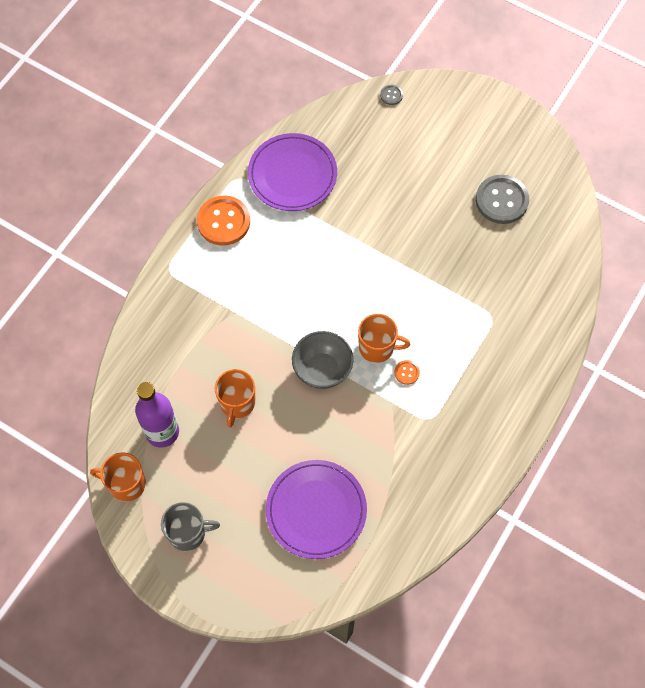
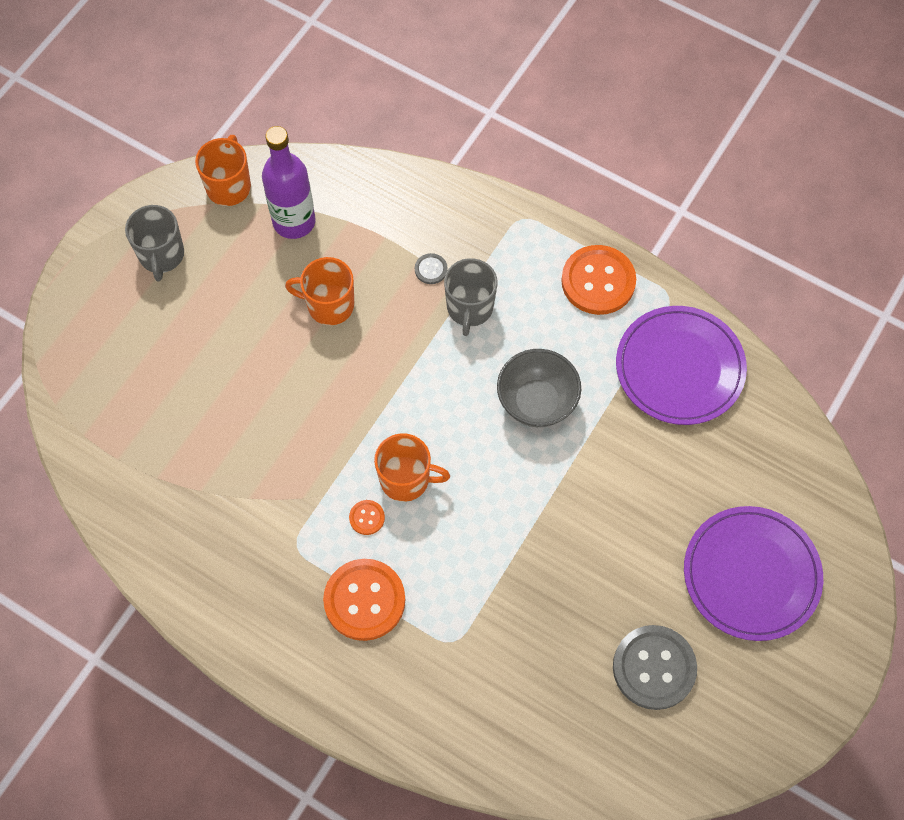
camera: 90 degrees right, 0 degrees up
(242, 306) = (469, 308): none -> grey mug
(316, 510) = (178, 400): purple plate -> purple plate (751, 575)
(322, 369) = (374, 408): grey bowl -> grey bowl (536, 402)
(377, 347) = (406, 479): orange mug -> orange mug turned 90 degrees counterclockwise
(391, 95) = (833, 507): grey button -> grey button (431, 269)
(466, 373) = (364, 600): none -> orange button

